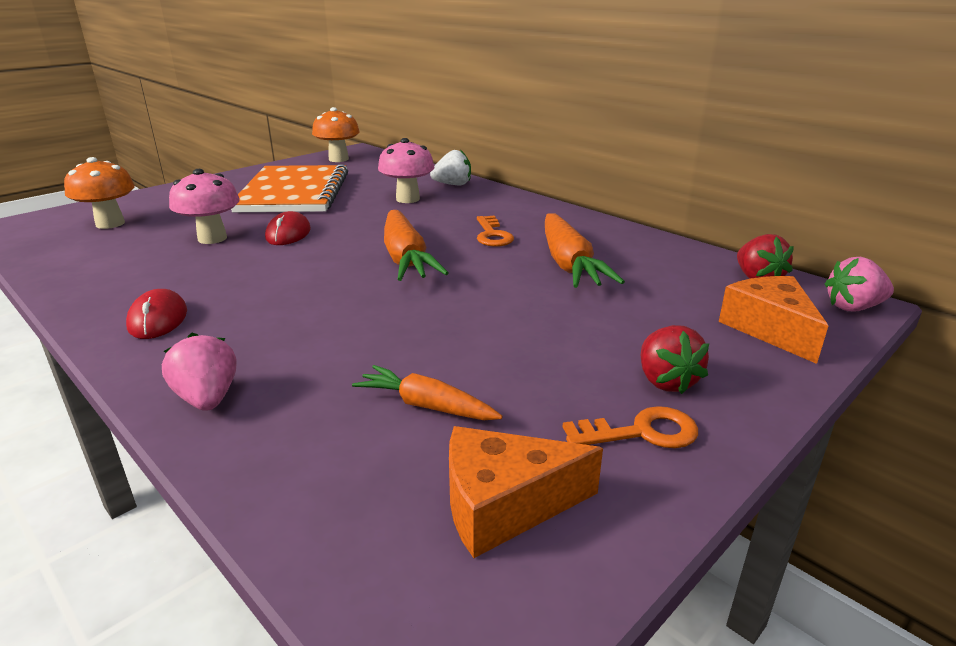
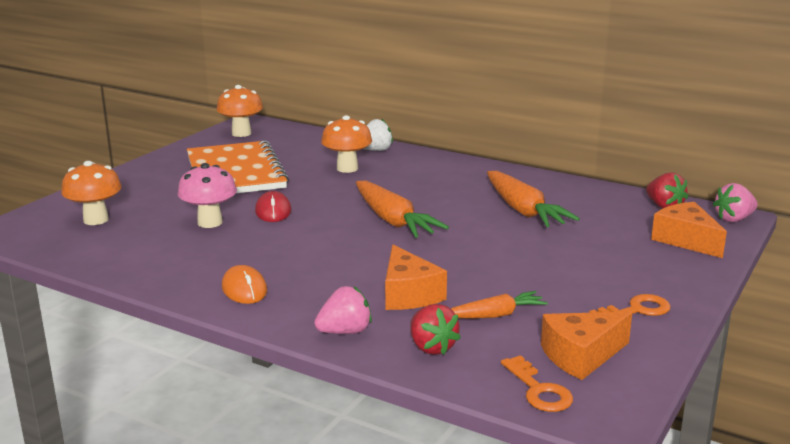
camera: 15 degrees left, 5 degrees down
(158, 319) = (244, 289): red mouse -> orange mouse
(208, 398) = (345, 332): pink strawberry -> pink strawberry turned 105 degrees clockwise
(339, 355) = (408, 294): none -> orange cheese
(408, 199) = (347, 168): pink mushroom -> orange mushroom
(426, 406) = (495, 315): orange carrot -> orange carrot turned 150 degrees clockwise
(492, 235) = (446, 193): orange key -> orange key (538, 390)
(666, 381) = (636, 280): red strawberry -> red strawberry (431, 347)

